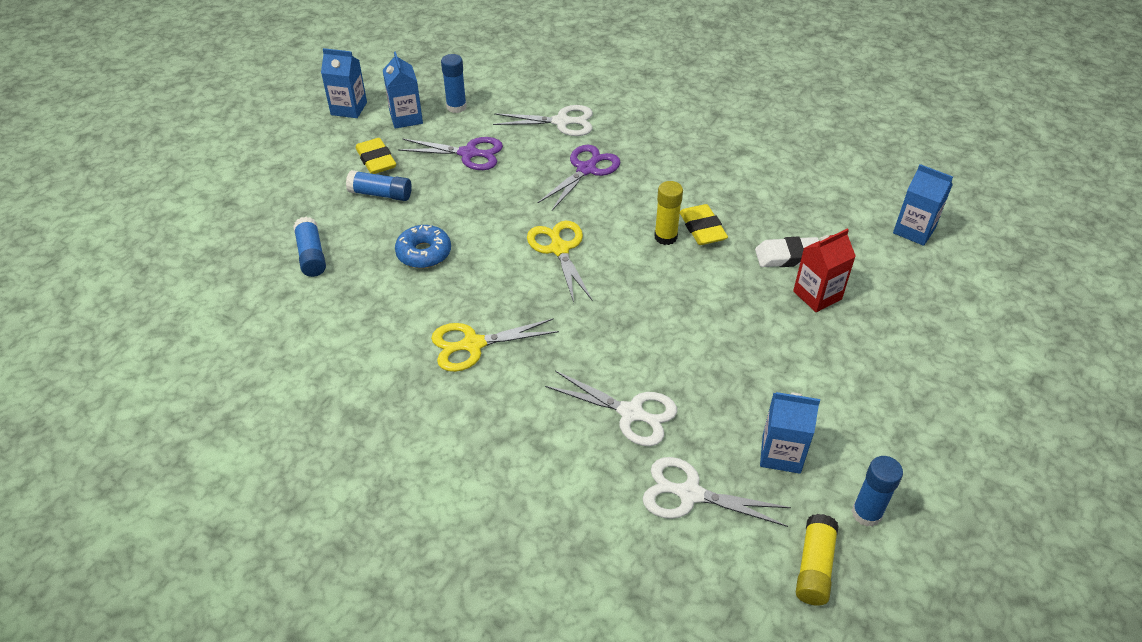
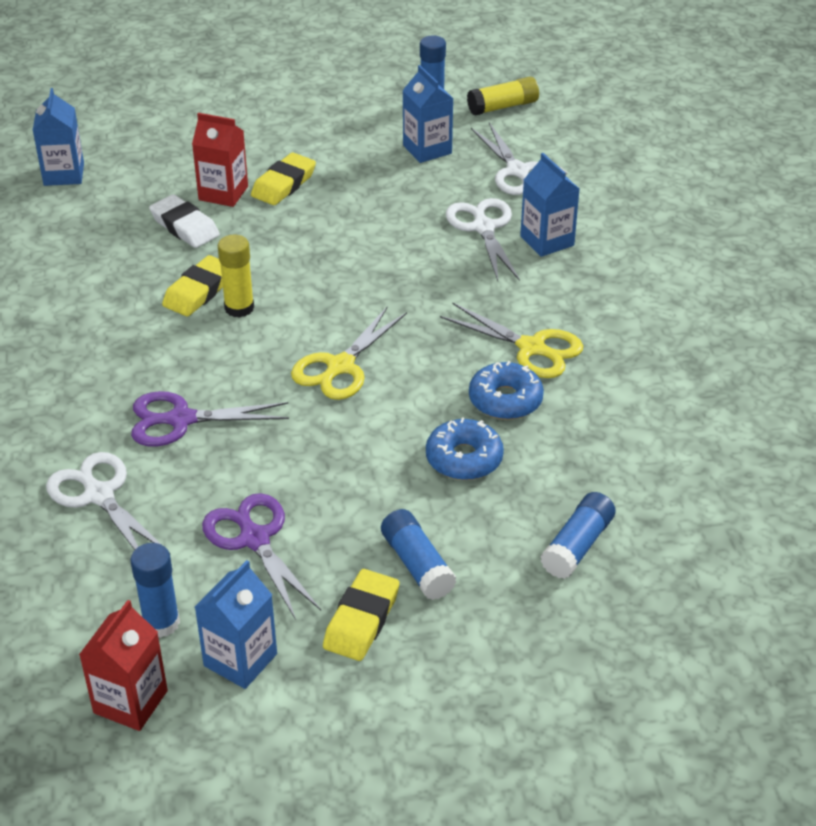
camera: 130 degrees left, 5 degrees down
(349, 108) = (282, 747): blue carton -> blue carton (547, 241)
(427, 83) = (130, 702): none -> red carton
(445, 300) = (505, 400): none -> blue donut
(801, 333) = (284, 184): none -> yellow eraser

